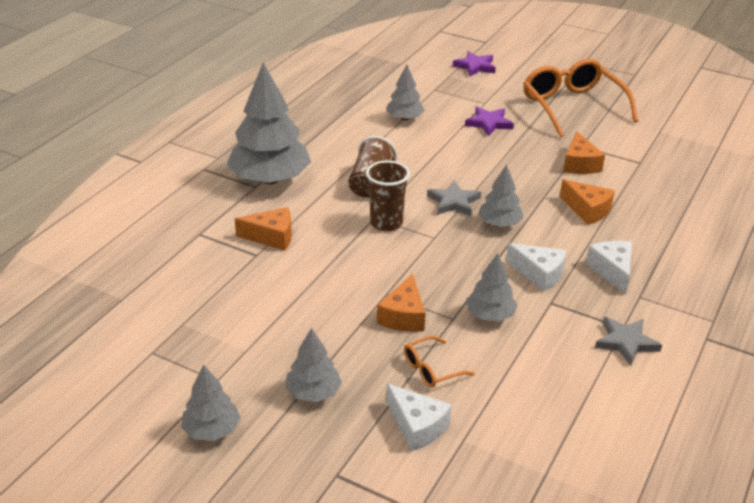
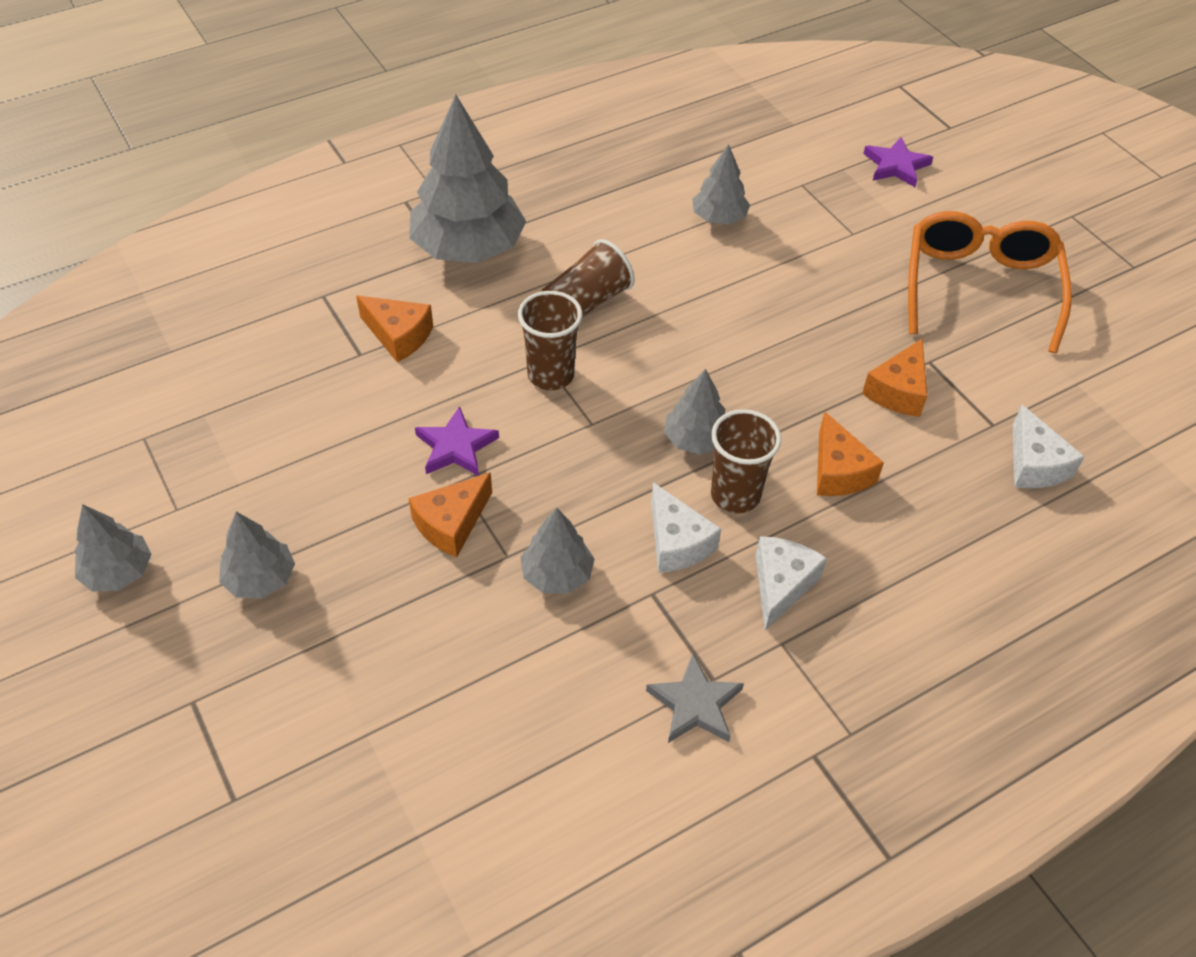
camera: 30 degrees right, 15 degrees up
(417, 426) = (332, 687): white cheese -> white cheese (1034, 464)
(431, 369) = (417, 616): orange glasses -> none
(453, 202) = (665, 379): grey star -> none
(489, 123) = (828, 270): purple star -> purple star (456, 447)
(547, 240) = (735, 495): none -> brown cup

